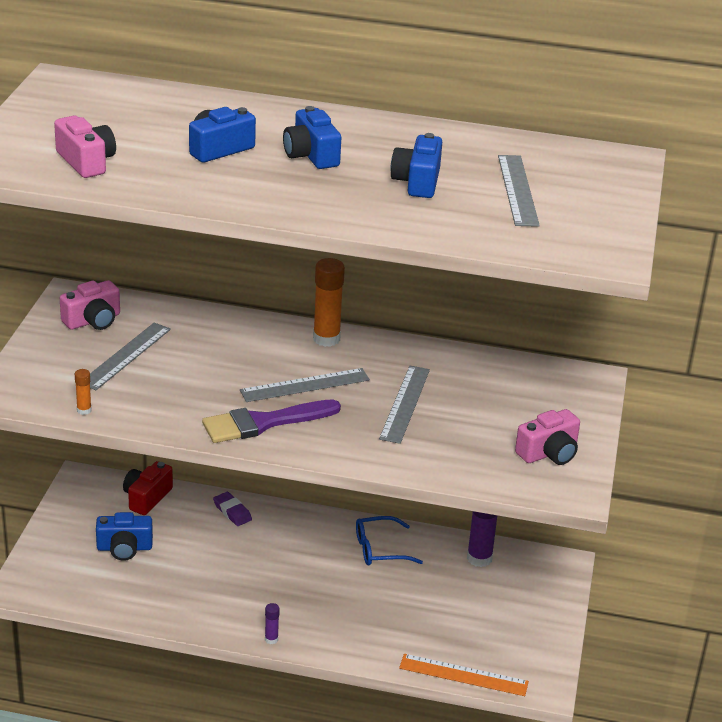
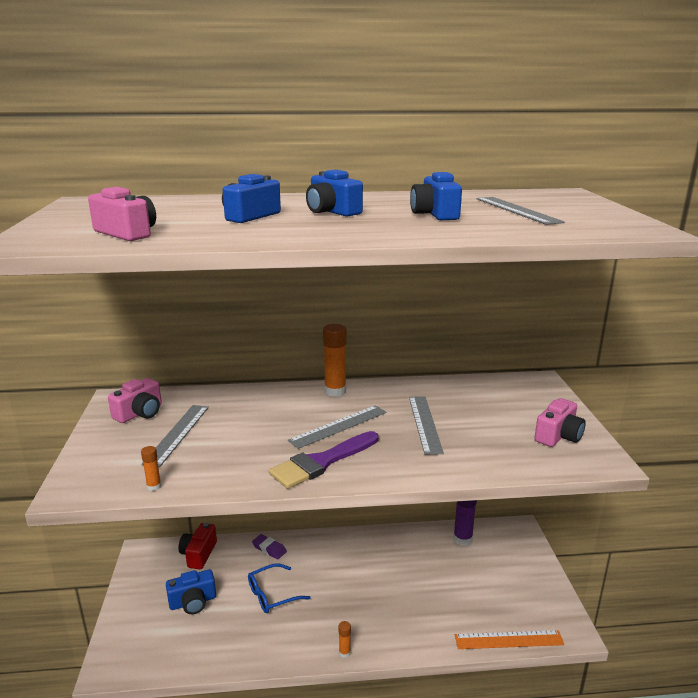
camera: 15 degrees left, 10 degrees down
(271, 639) = (344, 652): purple glue stick -> orange glue stick
(380, 549) = (391, 550): blue glasses -> blue glasses (272, 594)

